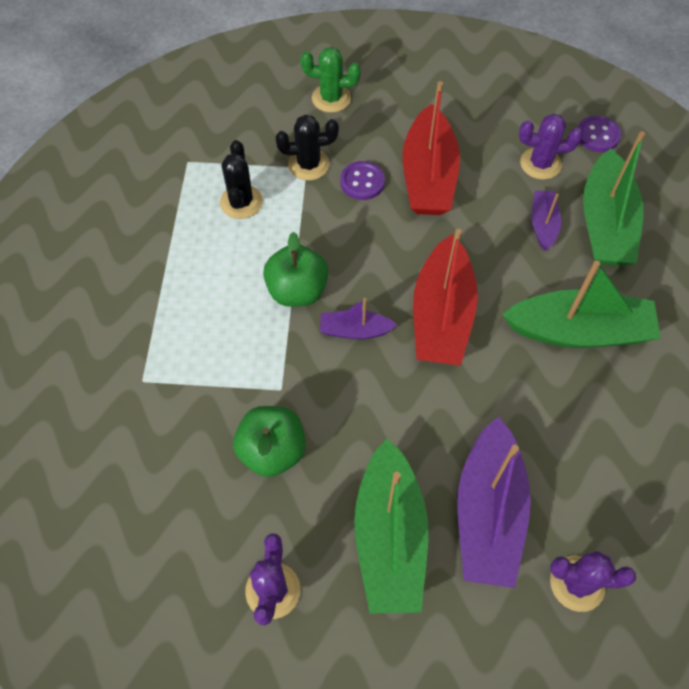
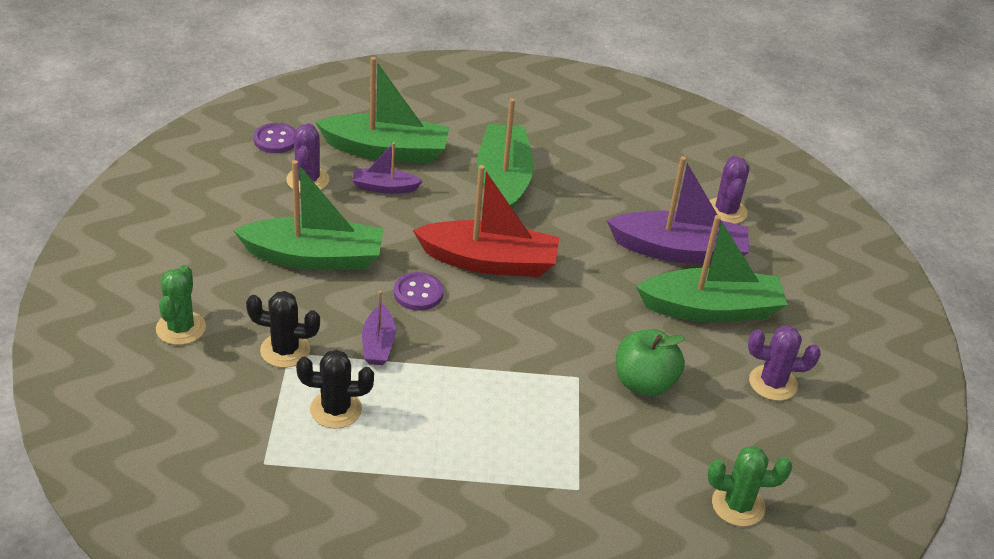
camera: 95 degrees left, 20 degrees down
(108, 523) = (738, 505): none -> green cactus
(297, 291) = (461, 363): green apple -> none
(308, 164) = (285, 350): black cactus -> black cactus turned 75 degrees counterclockwise
(355, 330) = (508, 321): purple boat -> purple boat (378, 344)
(362, 182) = (316, 307): purple button -> purple button (418, 293)
(428, 176) = (314, 257): red boat -> green boat

